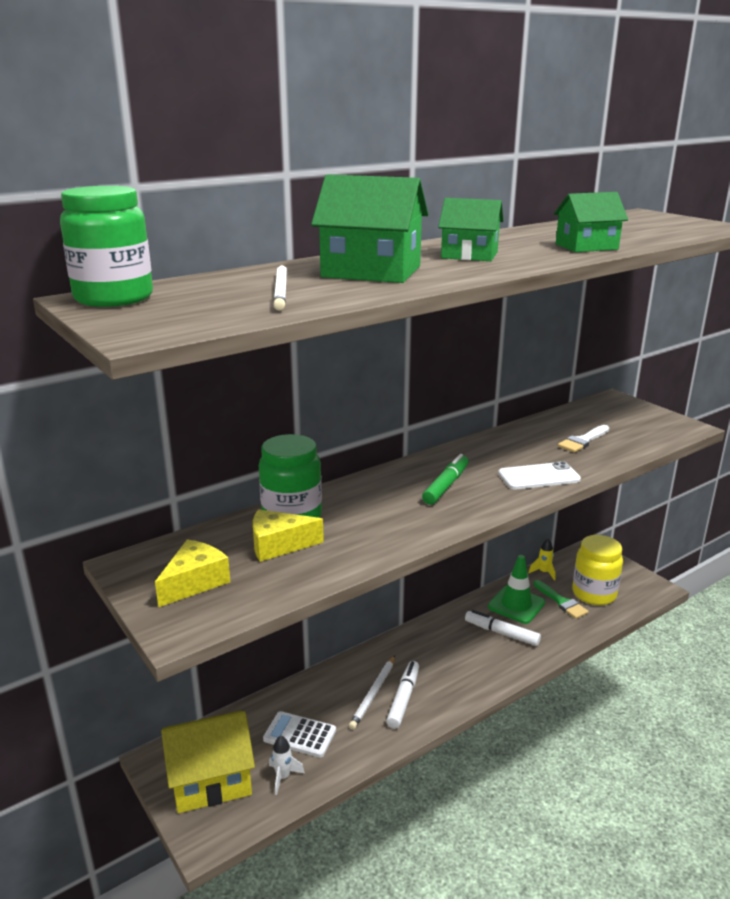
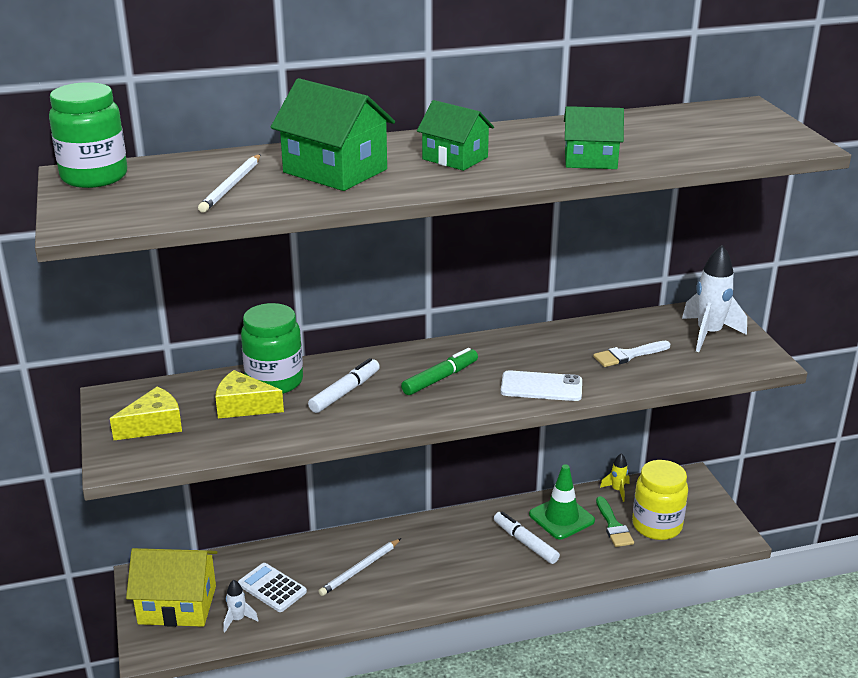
camera: 20 degrees right, 5 degrees up
(403, 699) = (385, 581): white marker -> white marker (344, 392)
(627, 416) = (708, 334): none -> white rocket

